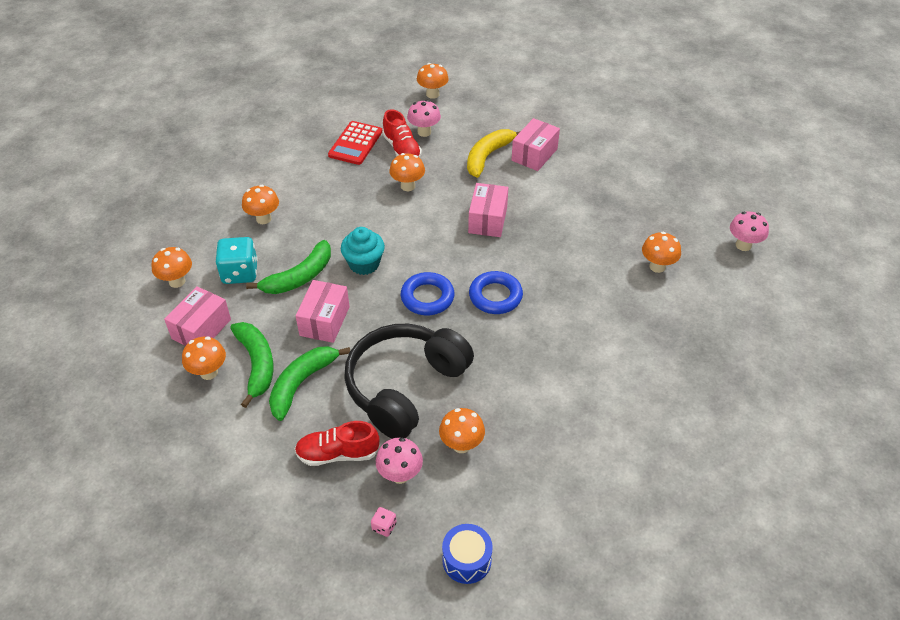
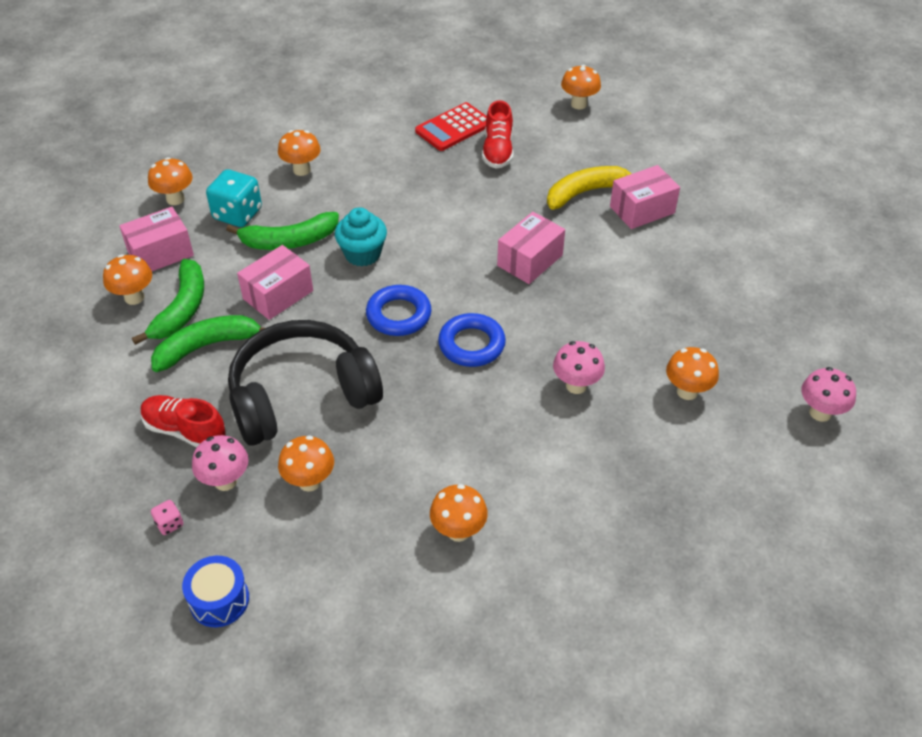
camera: 30 degrees right, 0 degrees up
(408, 186) = (472, 192): orange mushroom -> orange mushroom (458, 531)
(424, 132) = (536, 141): pink mushroom -> pink mushroom (576, 385)

